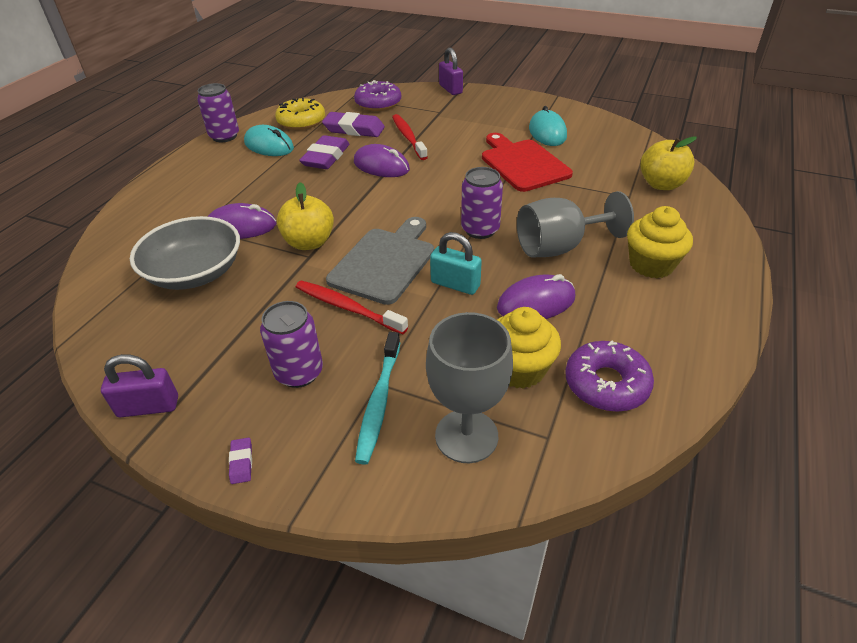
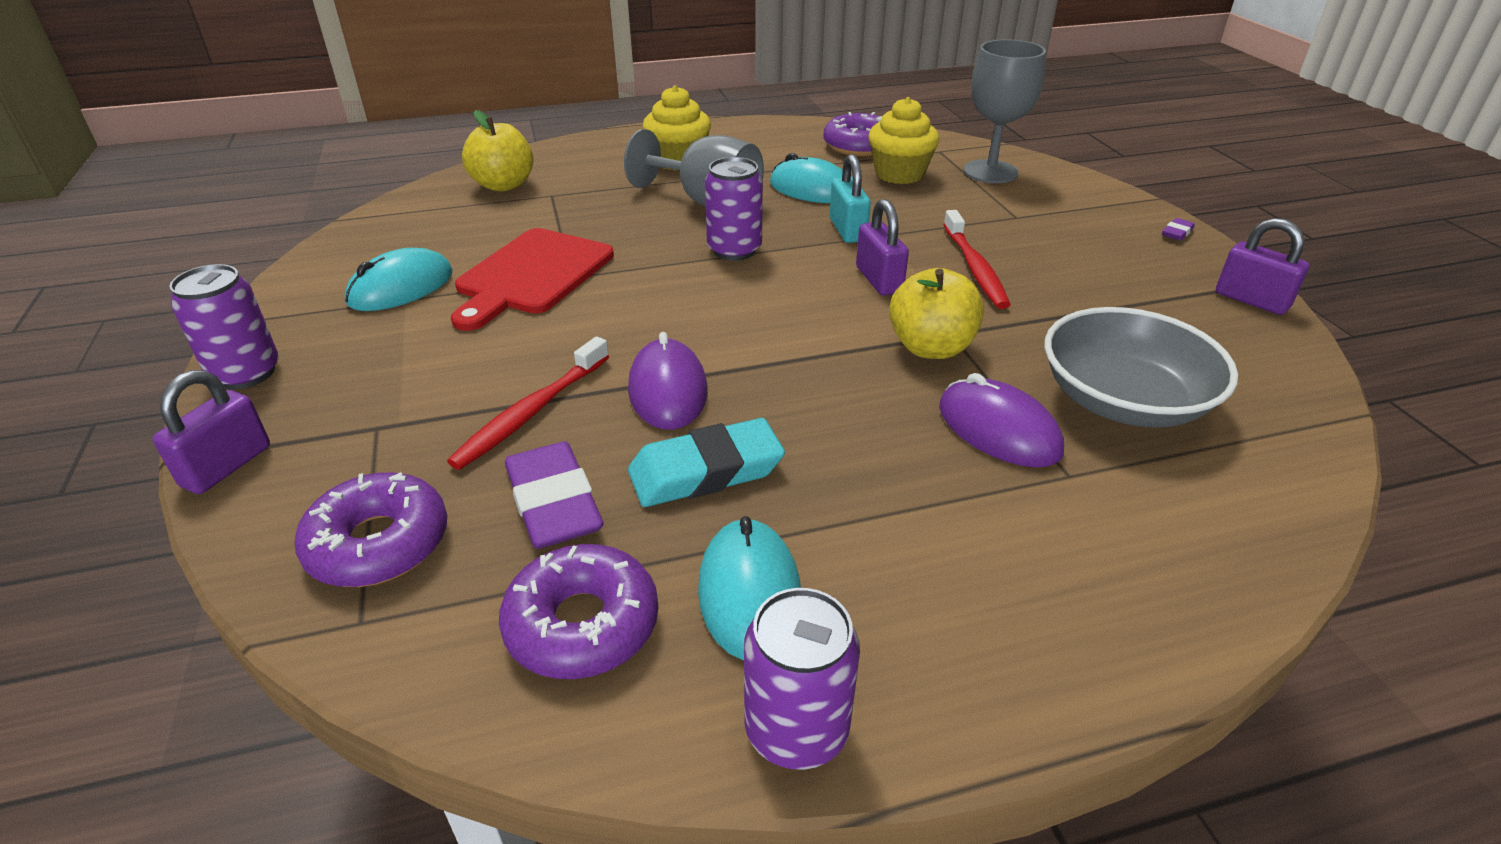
camera: 130 degrees left, 5 degrees down
(299, 372) = (1078, 252): purple can -> purple can (246, 373)
(301, 121) = (582, 624): yellow donut -> purple donut
(326, 157) = (706, 471): purple eraser -> turquoise eraser
(379, 402) = (1030, 209): turquoise toothbrush -> none
(384, 262) = (879, 280): grey cutting board -> purple padlock
(536, 303) = (811, 189): purple mouse -> turquoise mouse

